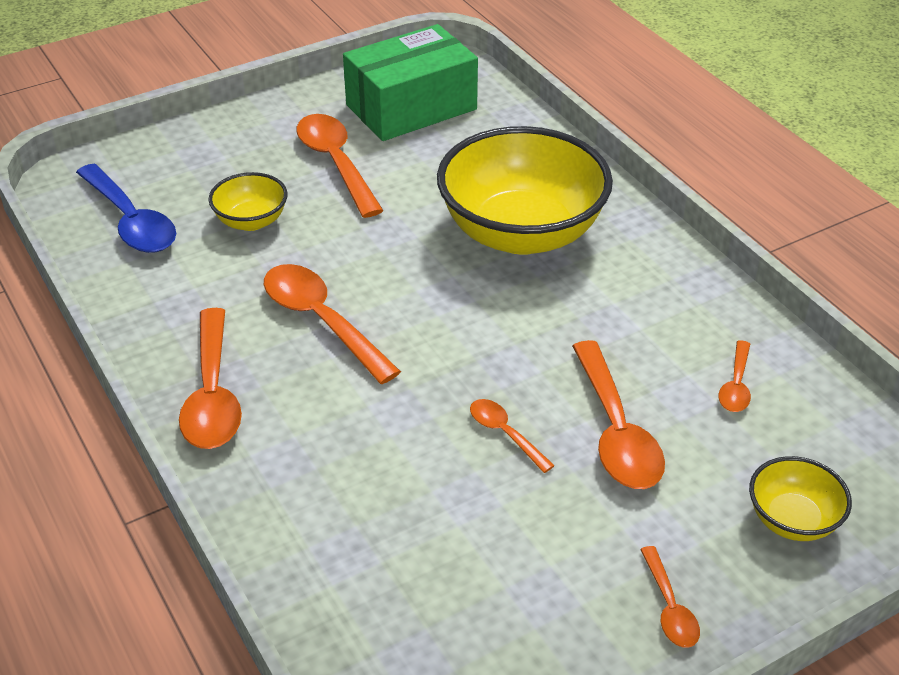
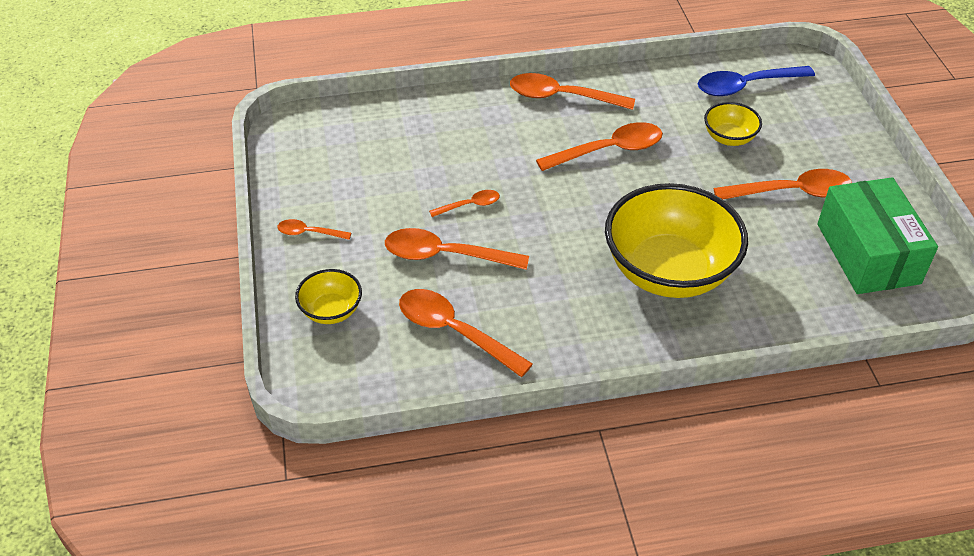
camera: 110 degrees right, 5 degrees up
(736, 385) = (454, 332): orange spoon -> orange spoon, size x1.91

